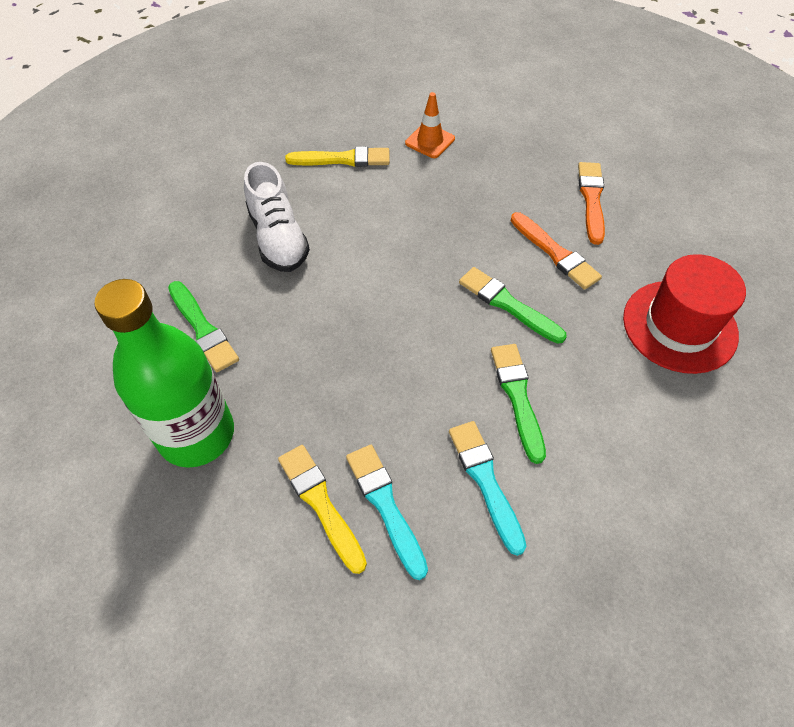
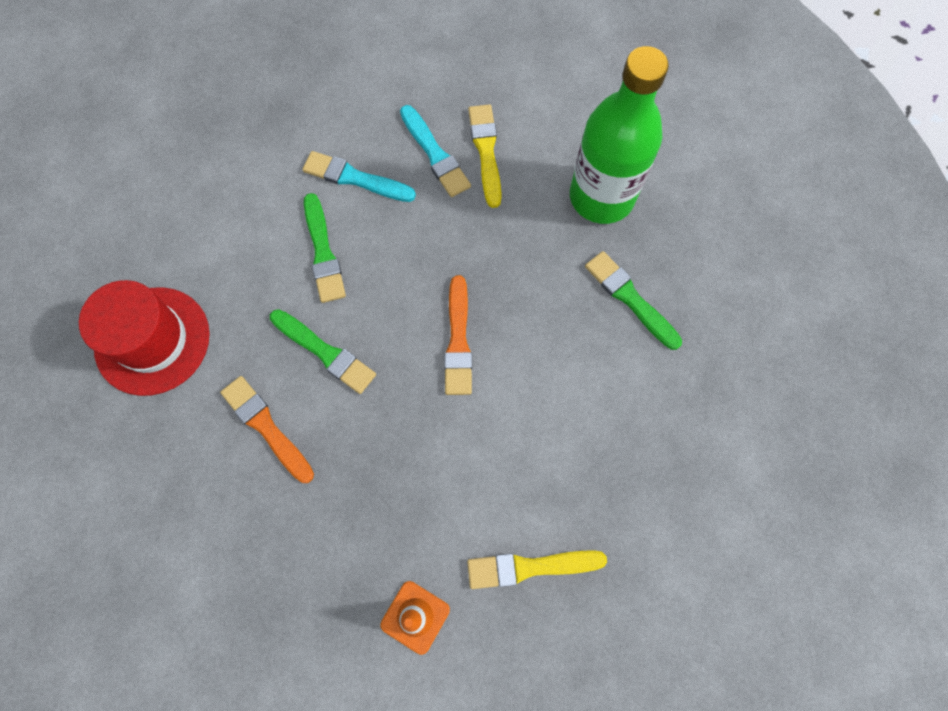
camera: 175 degrees right, 15 degrees up
(278, 238) = (583, 422): white shoe -> none
(321, 504) = (486, 152): yellow brush -> yellow brush turned 150 degrees counterclockwise
(485, 481) = (355, 178): turquoise brush -> turquoise brush turned 135 degrees clockwise
(591, 200) = (209, 518): orange brush -> orange brush (458, 340)

